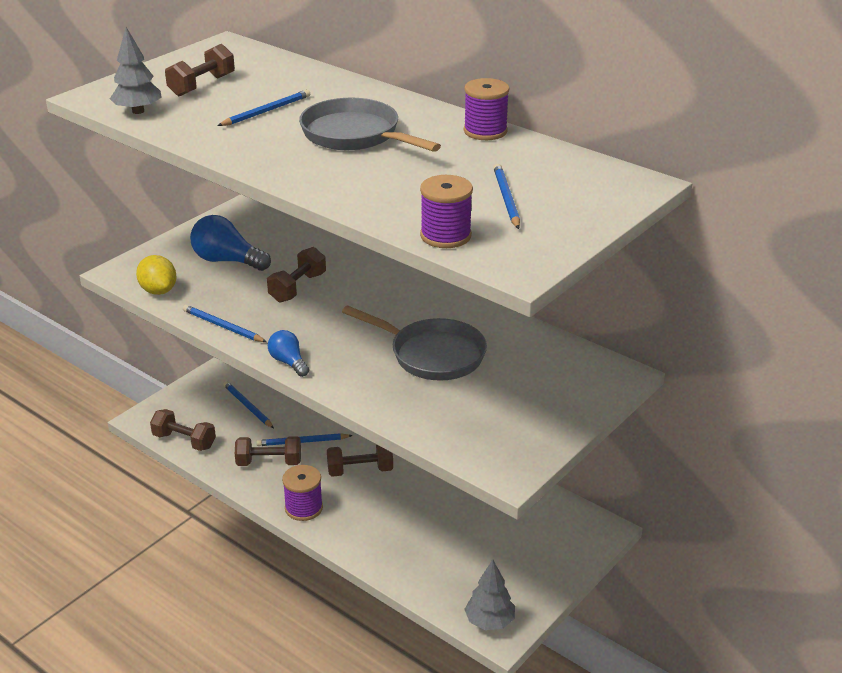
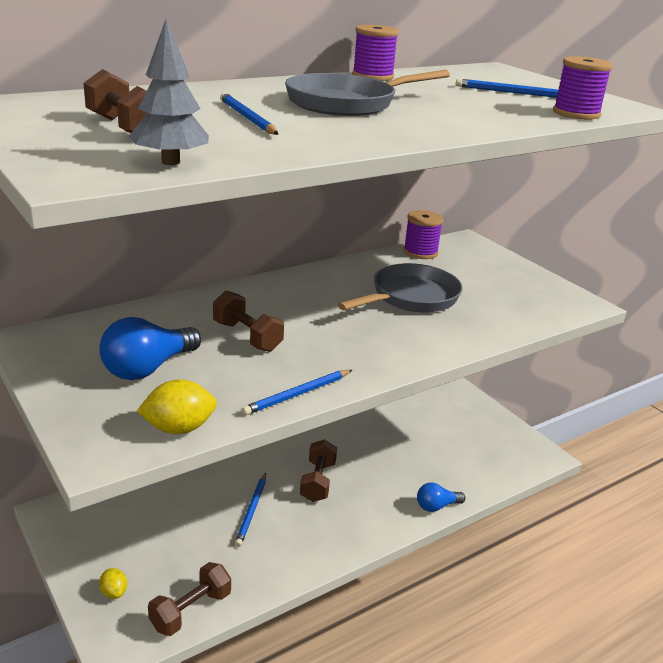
camera: 75 degrees left, 5 degrees down
(189, 402) = (114, 592): none -> yellow lemon
(247, 406) = (161, 541): blue pencil -> none
(269, 462) = (272, 543): brown dumbbell -> none
(288, 362) = (391, 367): blue light bulb -> blue light bulb (436, 506)
(304, 508) = (357, 532): purple spool -> purple spool (420, 252)
(489, 621) = (531, 457): grey tree -> none

